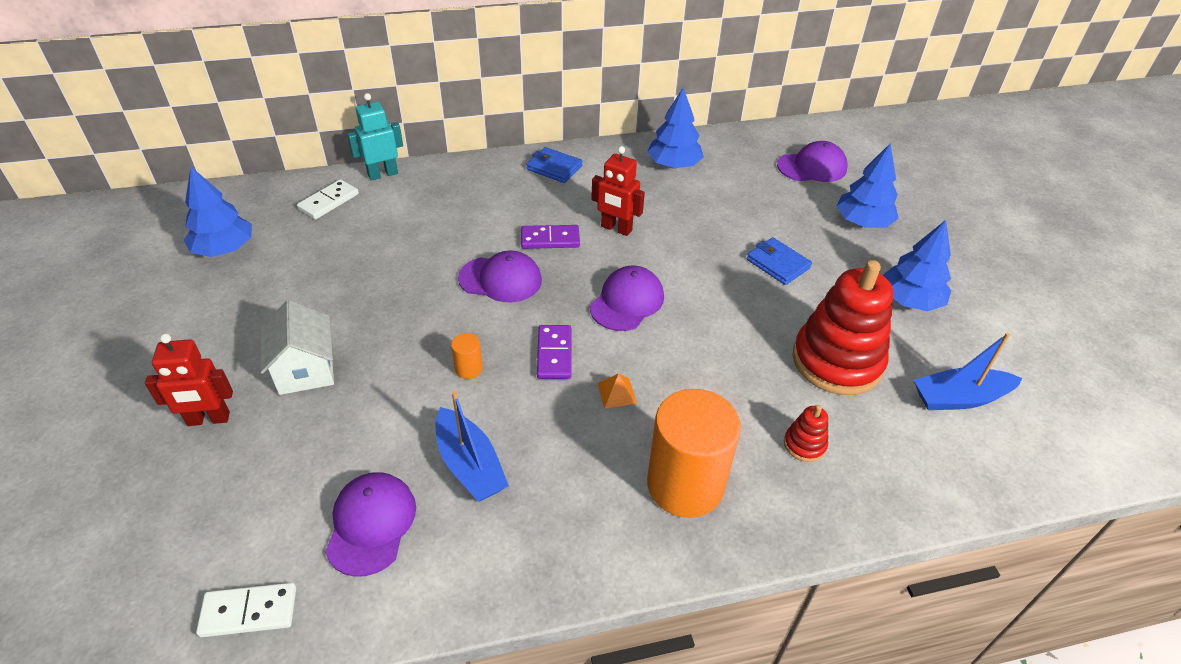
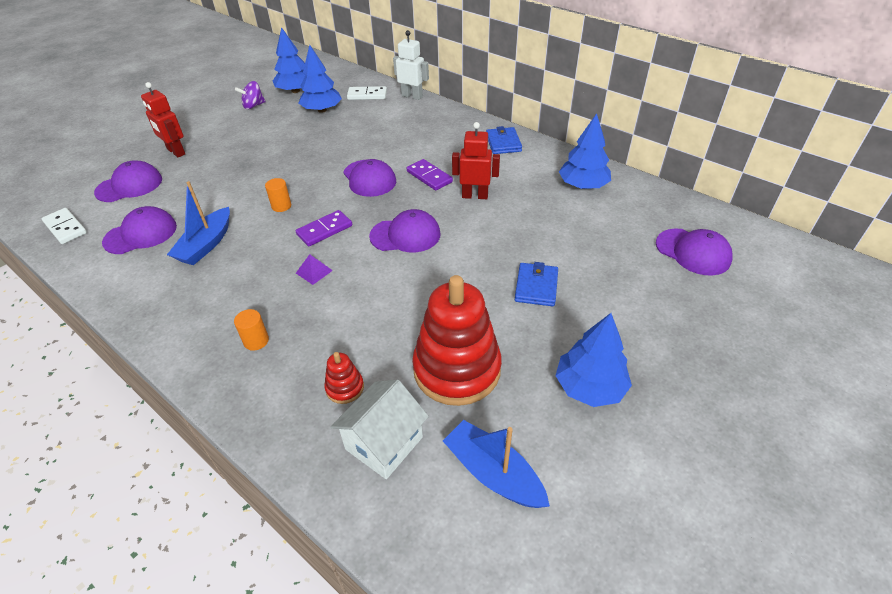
camera: 55 degrees right, 0 degrees up
(202, 299) = (253, 106): none -> purple spinning top
(231, 500) = (129, 186): none -> purple cap
(305, 370) = (232, 158): white house -> white house (384, 443)
(383, 174) = (412, 96): turquoise robot -> white robot
(616, 229) = (475, 196): red robot -> red robot turned 105 degrees clockwise
(616, 393) = (314, 271): orange pyramid -> purple pyramid
(685, 485) = (256, 341): orange cylinder -> orange cylinder, size x0.40
(862, 222) = (659, 313): blue tree -> blue tree (322, 110)

